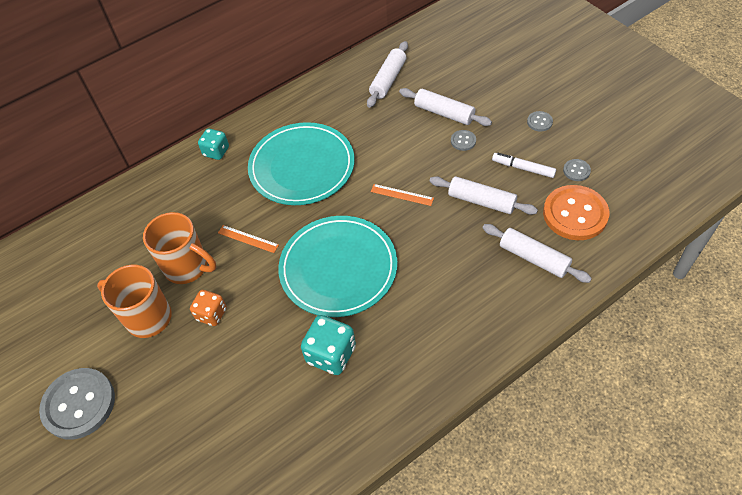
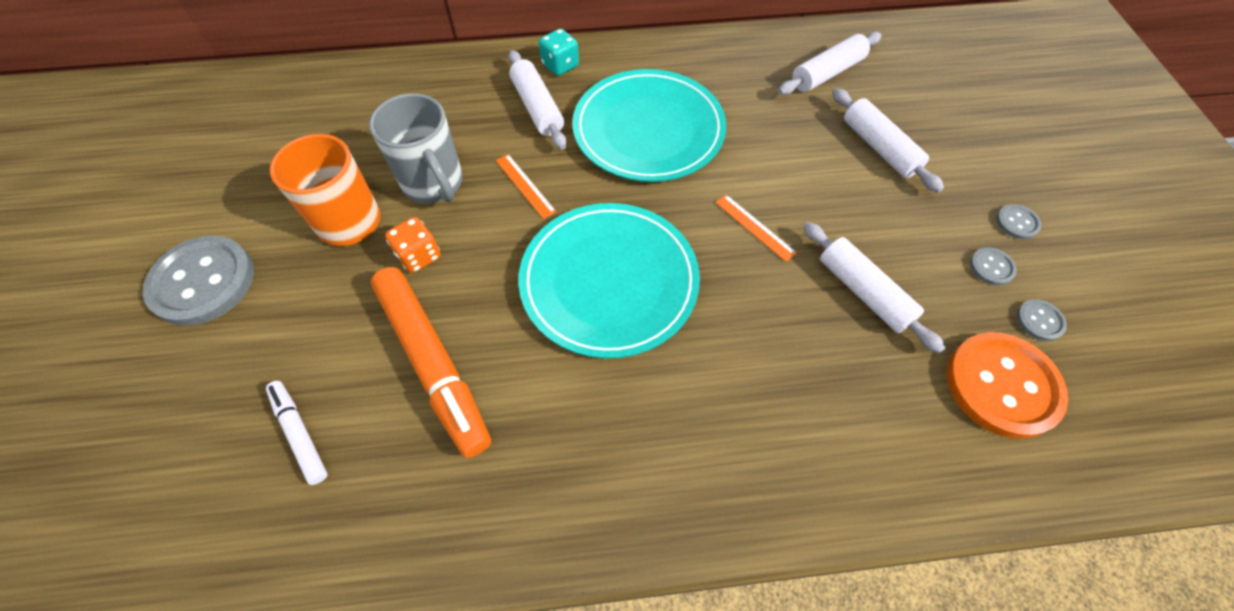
camera: 25 degrees right, 5 degrees up
(188, 267) = (434, 184): orange mug -> grey mug
(266, 367) = (433, 363): none -> orange marker
(331, 354) = (523, 394): turquoise dice -> none
(463, 141) = (885, 196): grey button -> grey button (991, 267)
(523, 168) = (954, 276): white marker -> white marker (300, 434)
(533, 258) = (897, 418): white rolling pin -> white rolling pin (537, 107)

